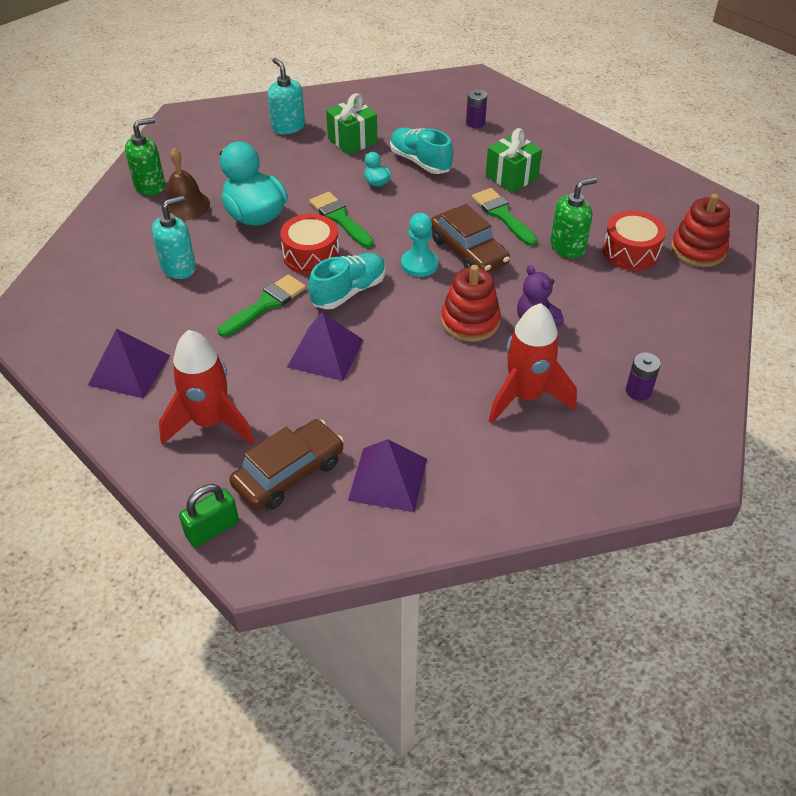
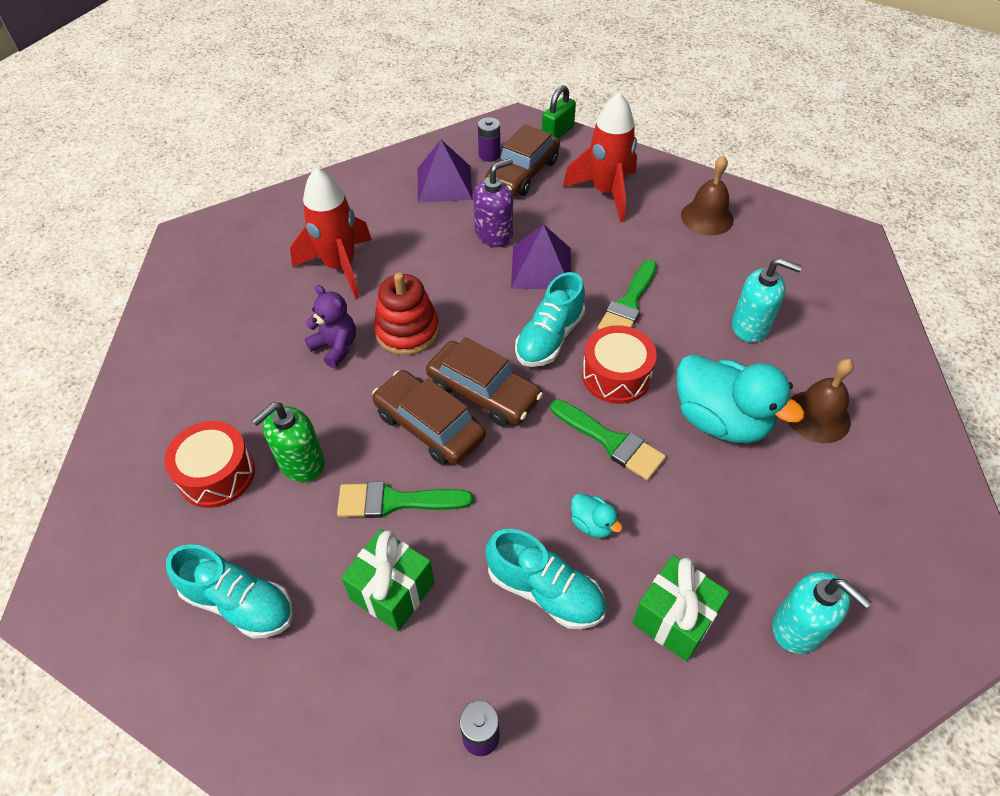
camera: 165 degrees right, 5 degrees up
(129, 370) = (707, 217): purple pyramid -> brown bell
(150, 186) = (891, 438): green soap dispenser -> none
(179, 267) = (750, 326): turquoise soap dispenser -> turquoise soap dispenser turned 105 degrees counterclockwise
(356, 398) = (494, 234): none -> purple soap dispenser
(419, 264) = (483, 392): turquoise pawn -> brown car
(502, 215) = (395, 501): green brush -> green brush turned 135 degrees clockwise
(606, 188) = (239, 603): none -> turquoise shoe
(638, 391) = (231, 293): purple battery -> purple battery (489, 155)
(698, 250) = (122, 500): red stacking toy -> none

